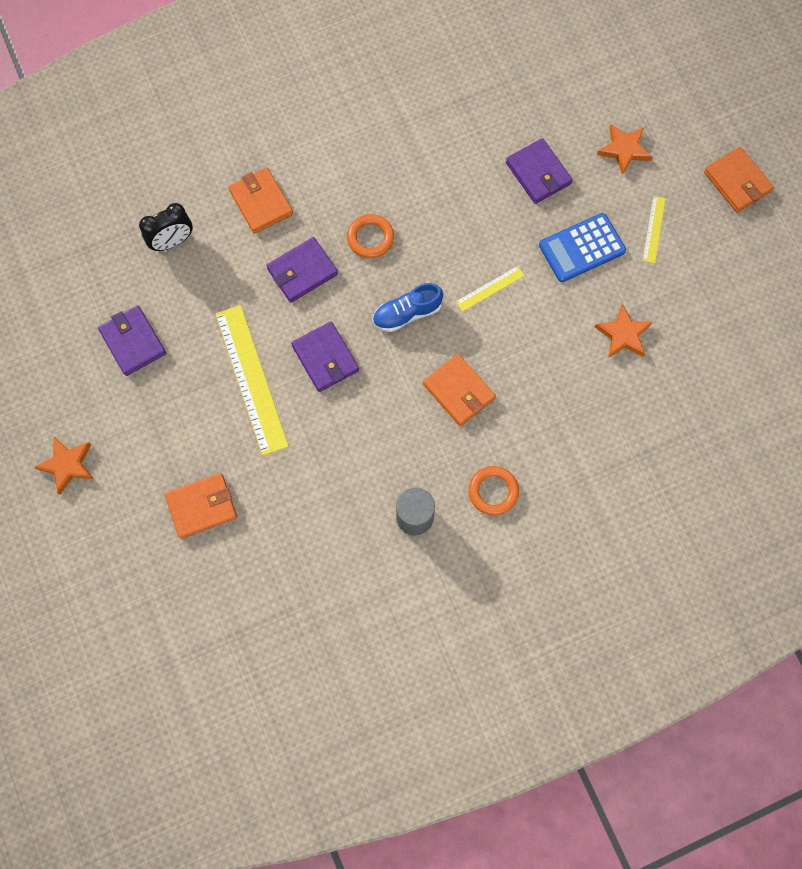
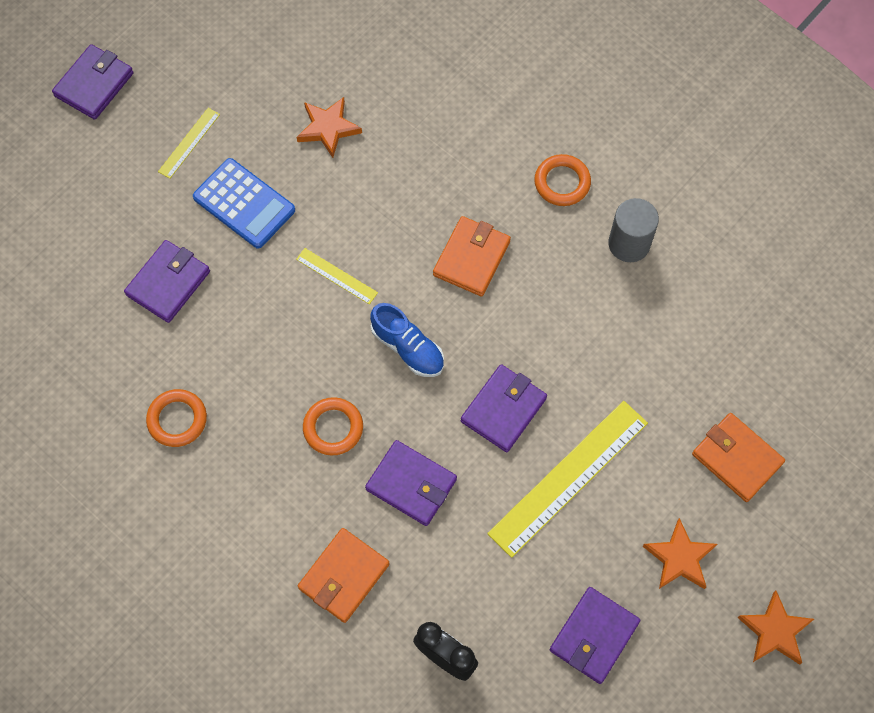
camera: 115 degrees left, 5 degrees down
(427, 142) = (177, 419): none -> orange ring
(624, 150) = (99, 207): orange star -> orange star (679, 558)
(654, 229) = (189, 143): yellow ruler -> yellow ruler turned 45 degrees counterclockwise
(737, 182) = (94, 84): orange wallet -> purple wallet

